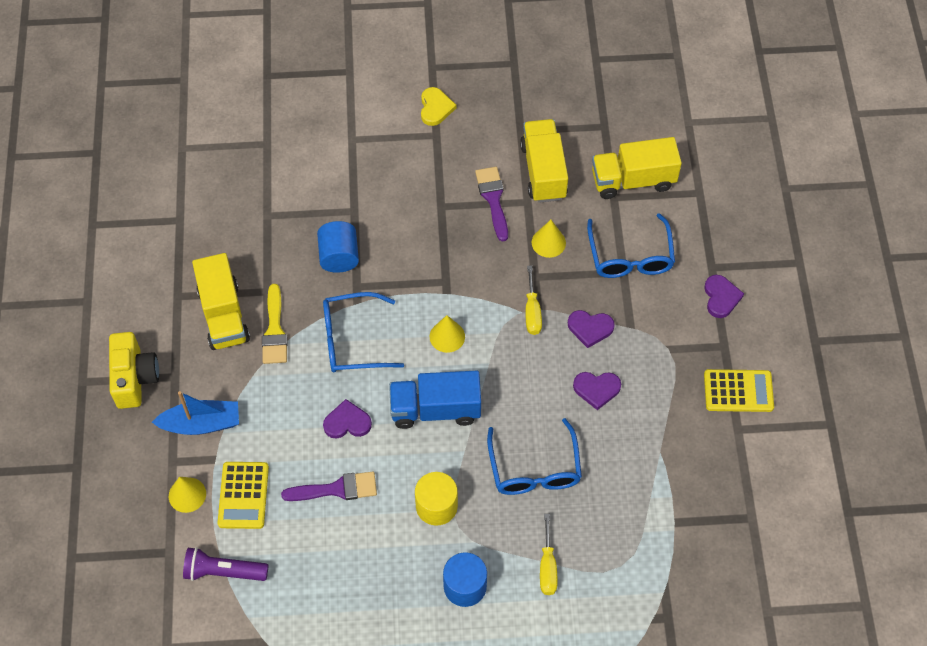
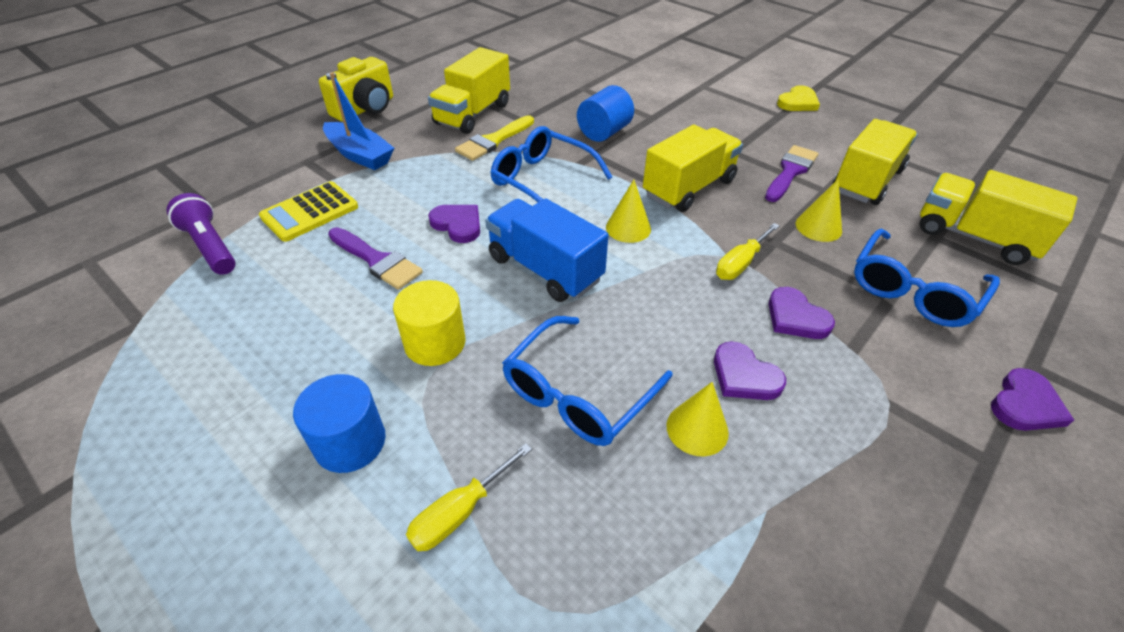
camera: 45 degrees right, 15 degrees down
(187, 495) = (279, 184): yellow cone -> yellow cone (697, 429)
(448, 269) = (689, 188): none -> yellow truck
(738, 391) = (973, 534): yellow calculator -> none

